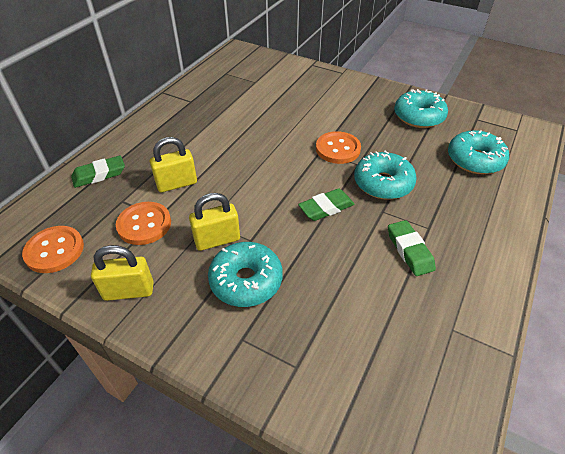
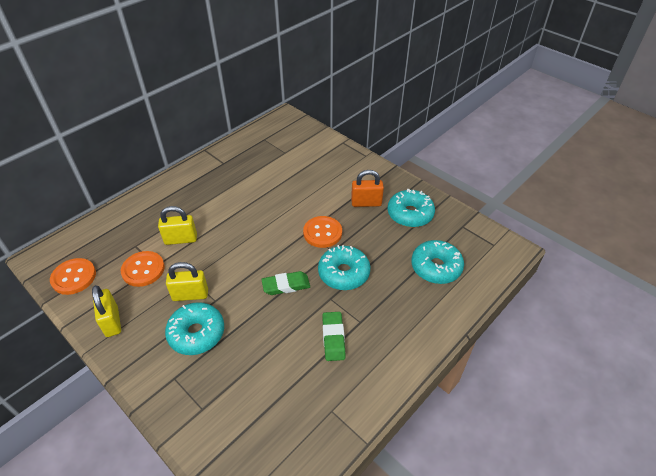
camera: 15 degrees right, 0 degrees up
(99, 175) = (127, 219): green eraser -> none
(129, 291) = (112, 321): yellow padlock -> yellow padlock turned 60 degrees clockwise
(368, 114) = (366, 203): none -> orange padlock

